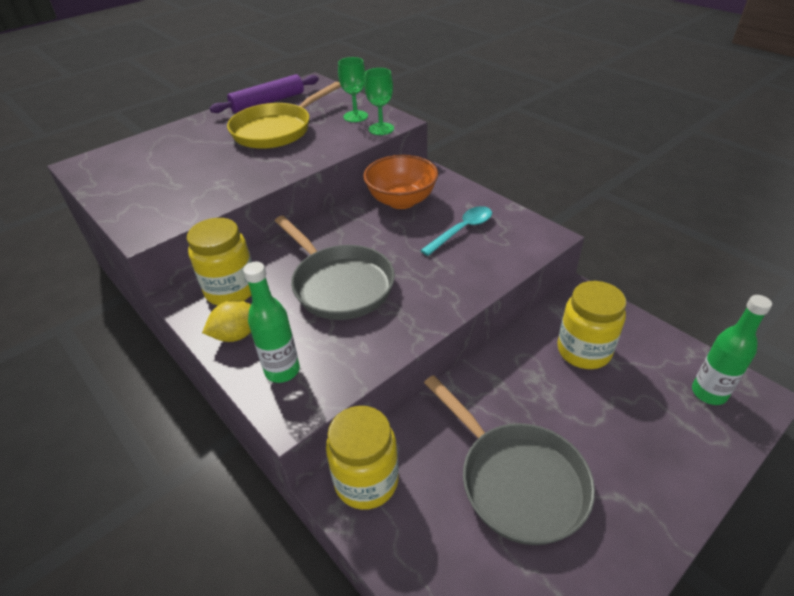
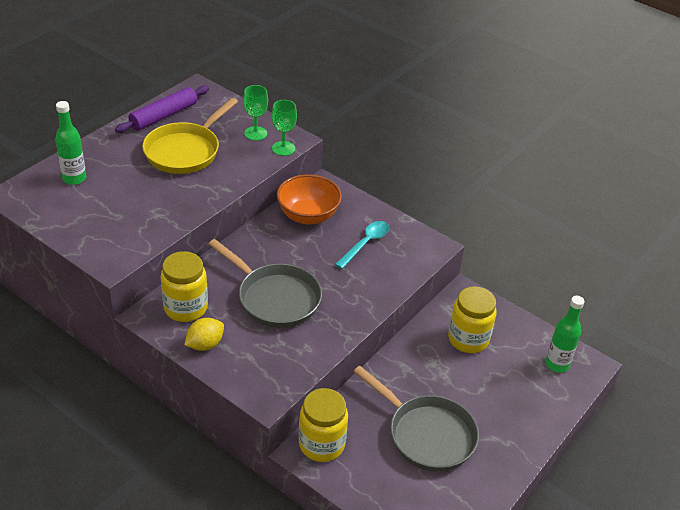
camera: 15 degrees left, 0 degrees up
(282, 370) = (251, 369): green bottle -> green bottle (74, 178)

